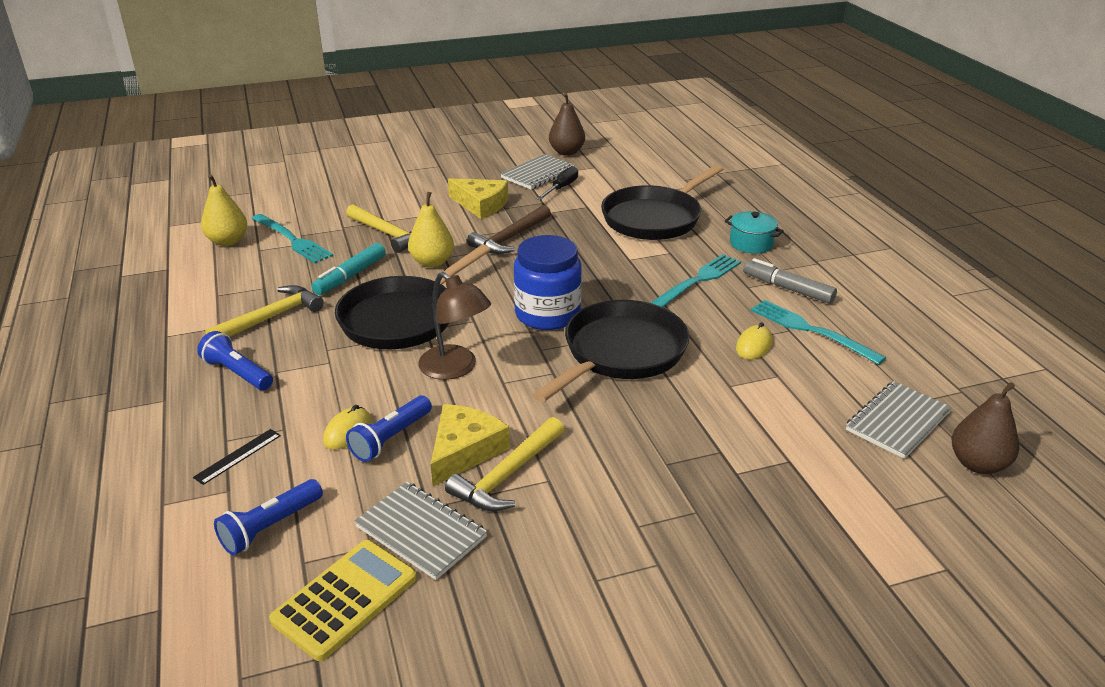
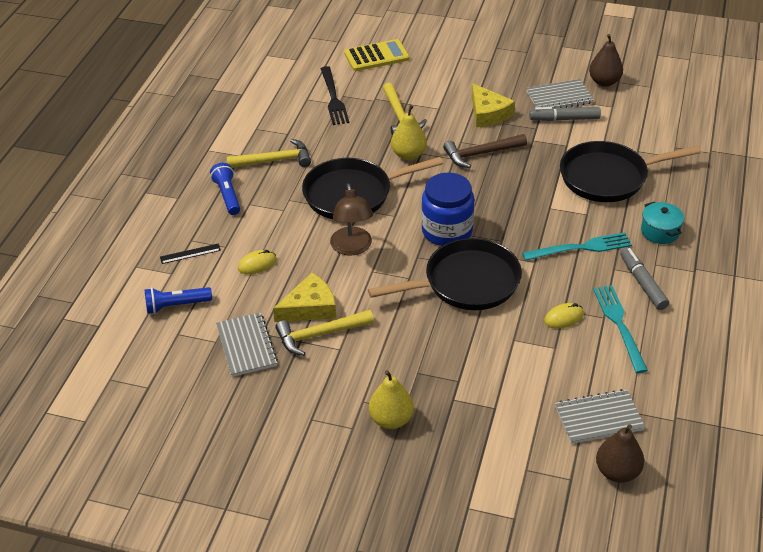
camera: 35 degrees right, 10 degrees up
(228, 241) = (293, 84): yellow pear -> yellow pear (391, 419)
(293, 240) = (334, 99): turquoise fork -> black fork
(345, 599) = (182, 364): yellow calculator -> yellow calculator (376, 56)
(350, 276) = (346, 145): turquoise marker -> none
(391, 438) = (276, 280): blue flashlight -> none
(561, 188) = (564, 119): black screwdriver -> grey marker

